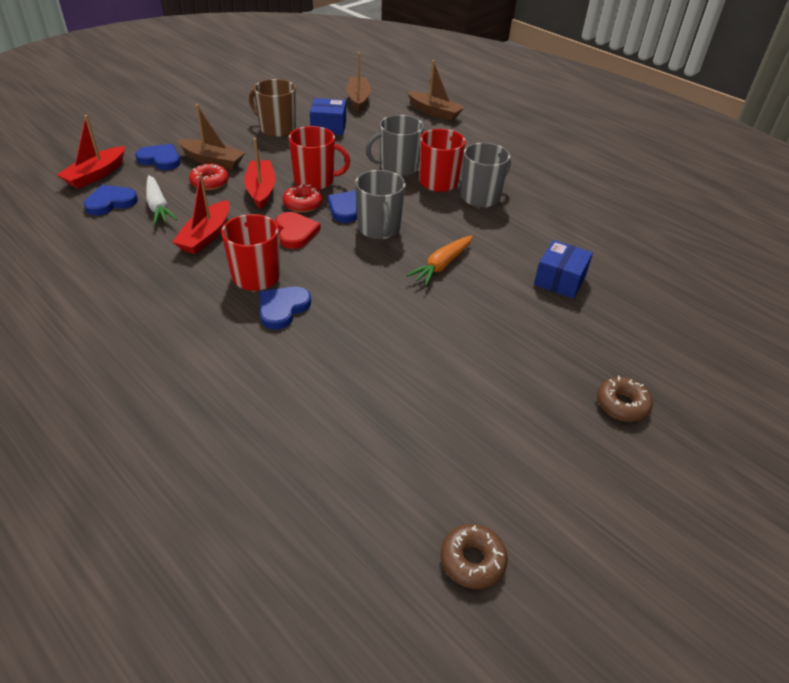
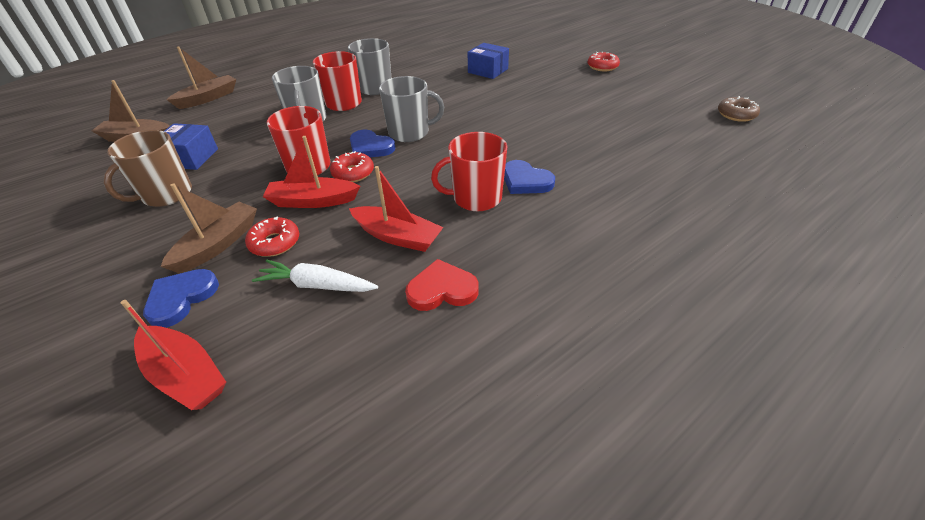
camera: 80 degrees left, 0 degrees up
(110, 202) = (286, 340): blue heart -> none
(158, 206) = (317, 285): white carrot -> white carrot turned 150 degrees counterclockwise
(295, 232) = (405, 176): red heart -> red heart (442, 289)
(442, 265) = (467, 108): orange carrot -> none
(622, 404) = (602, 67): brown donut -> red donut

